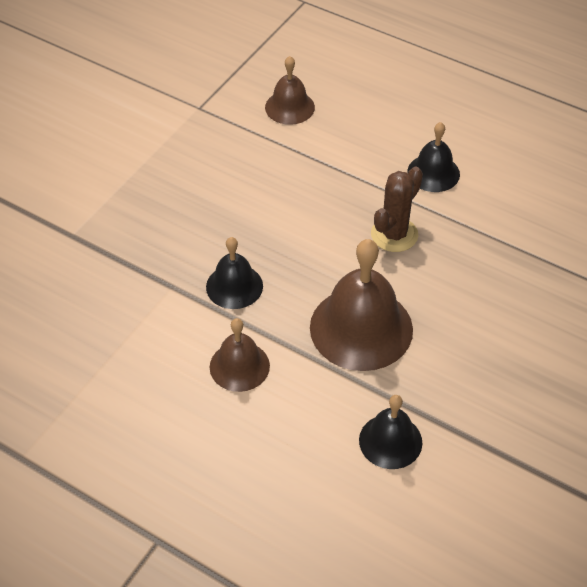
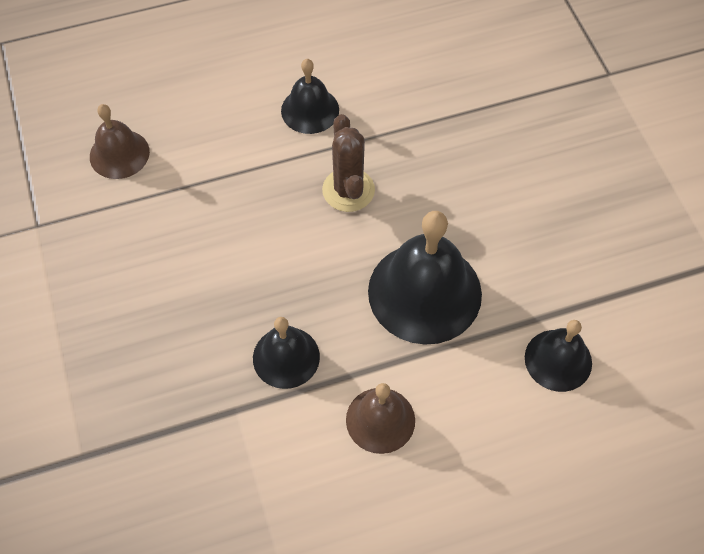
camera: 50 degrees left, 10 degrees up
(361, 328) = (424, 292): brown bell -> black bell

